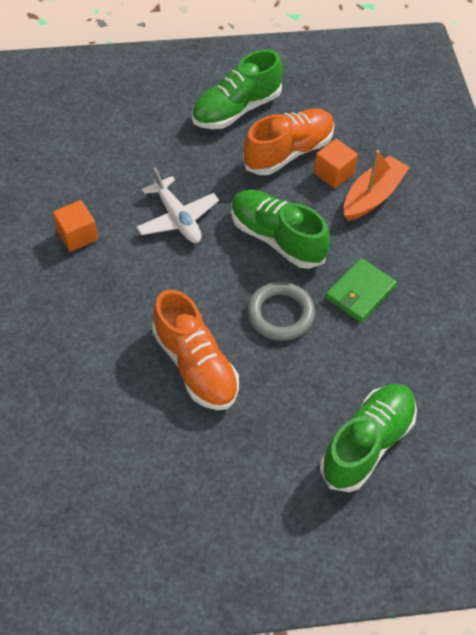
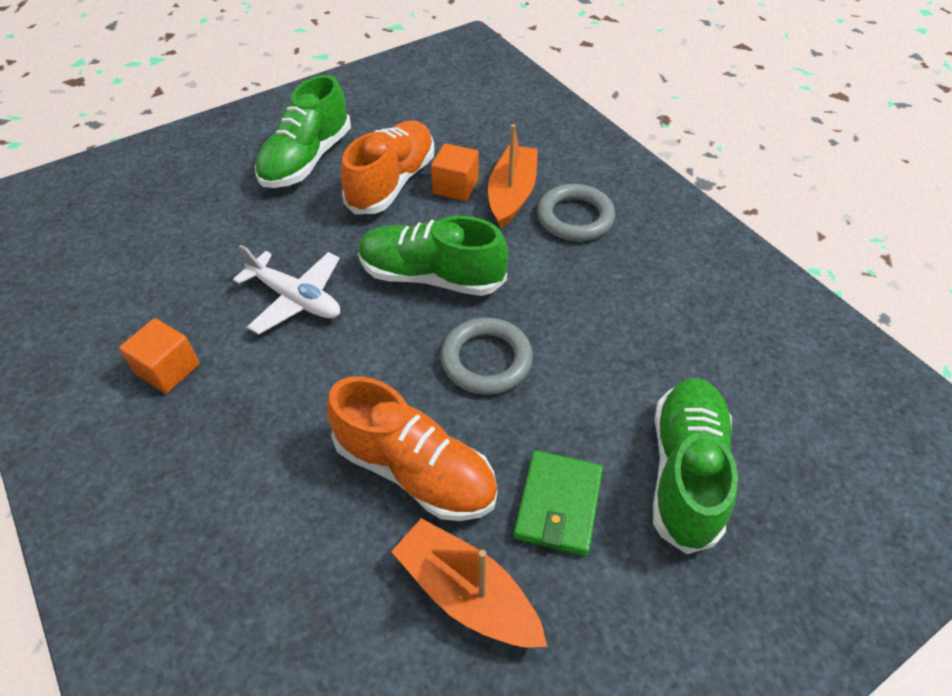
camera: 25 degrees left, 5 degrees down
(187, 450) = (467, 593): none -> orange boat
(360, 292) = (562, 298): green wallet -> green wallet (558, 505)
(409, 233) = (575, 217): none -> grey ring

